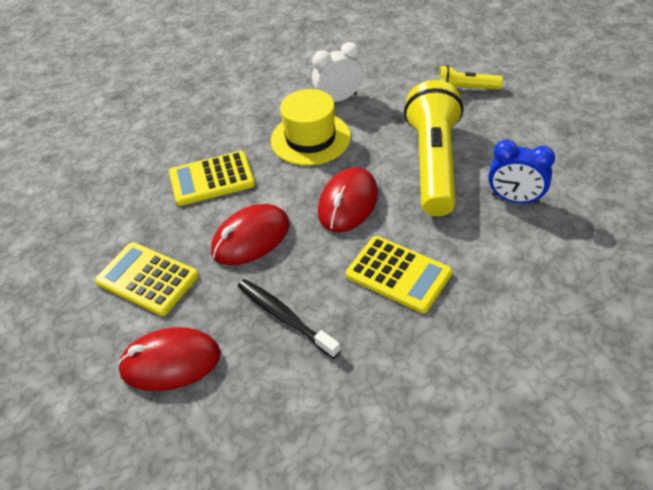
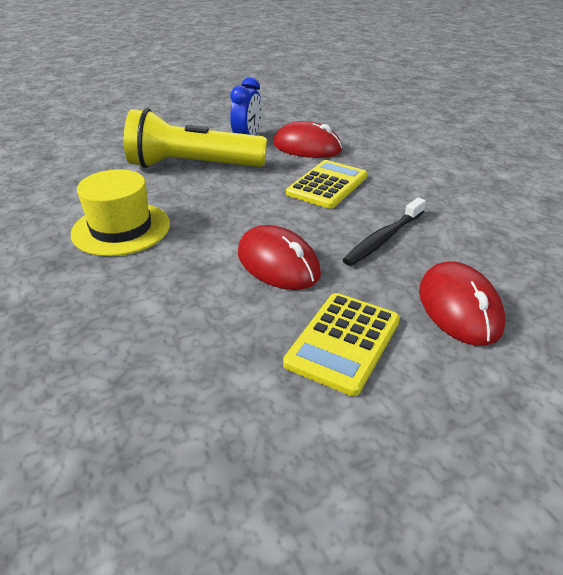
camera: 95 degrees left, 10 degrees down
(212, 179) = (165, 301): yellow calculator -> none
(338, 99) = (58, 211): white clock -> none
(348, 203) = (235, 207): red mouse -> red mouse (307, 147)
(465, 89) = (93, 148): yellow flashlight -> none

